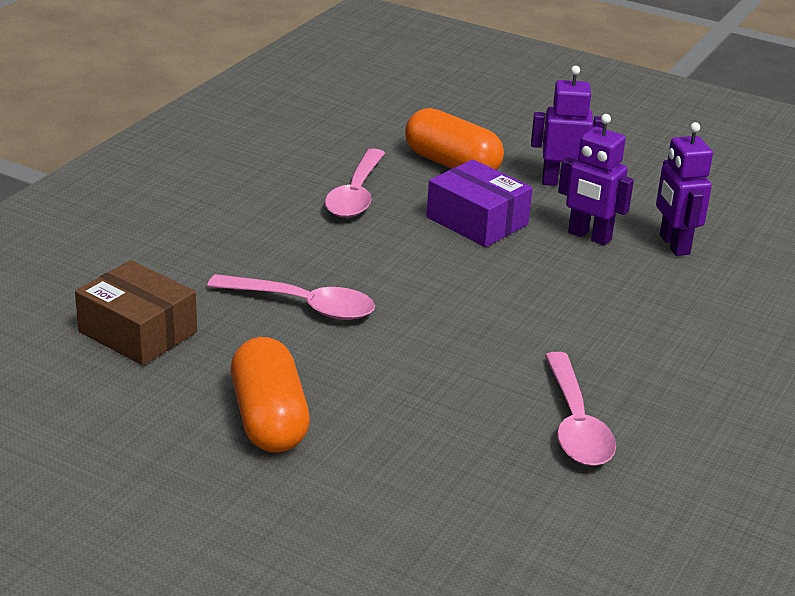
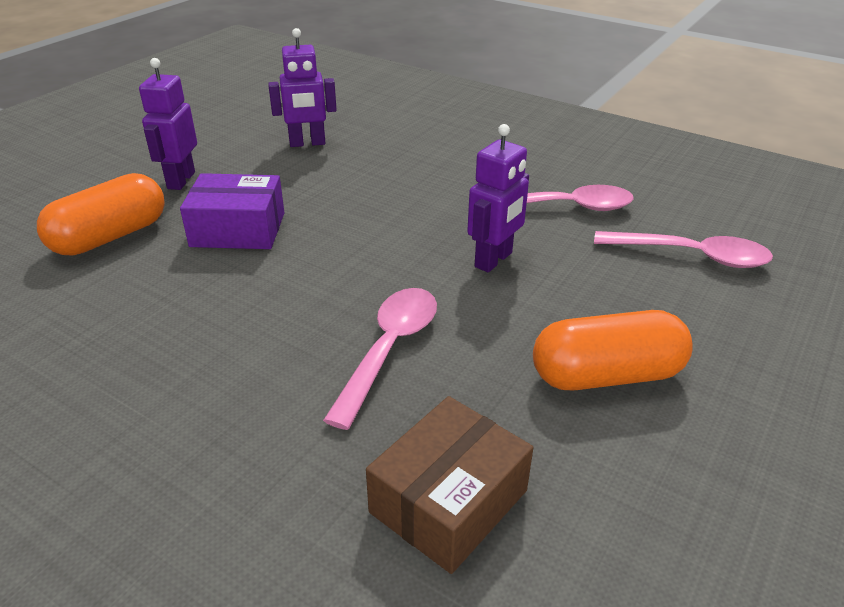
camera: 85 degrees left, 5 degrees up
(356, 194) = (148, 305): pink spoon -> pink spoon (691, 256)
(477, 221) = (238, 229): purple box -> purple box turned 45 degrees clockwise
(589, 236) = (284, 176): purple robot -> purple robot (494, 260)

